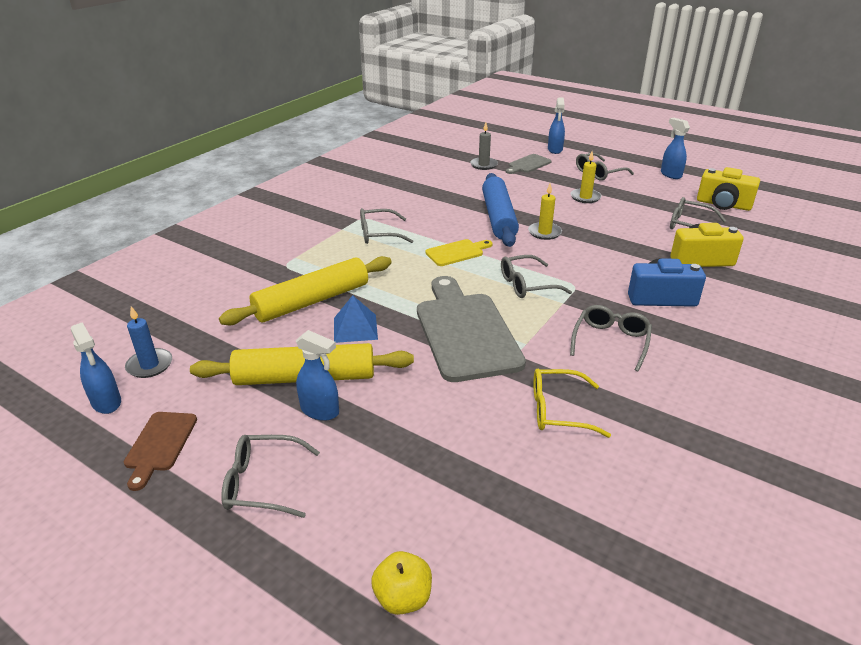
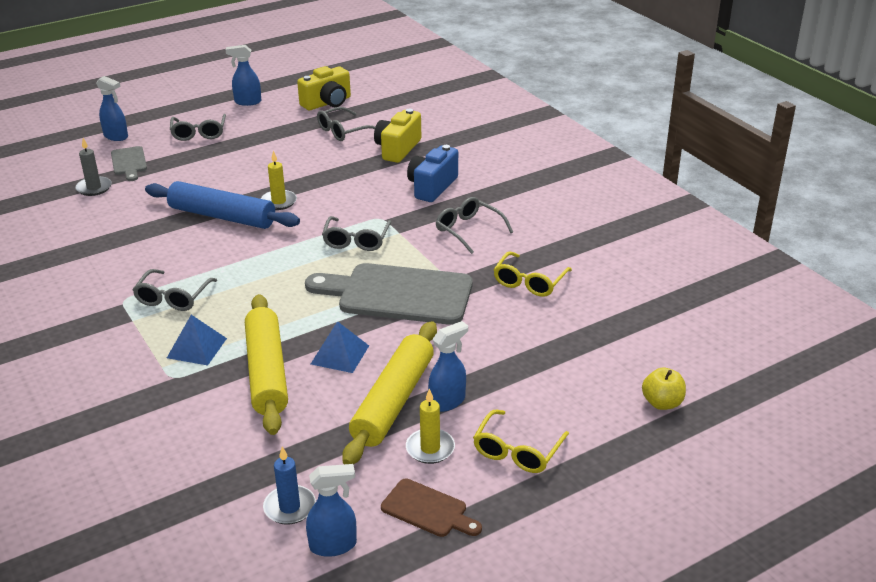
camera: 65 degrees left, 0 degrees up
(262, 483) = (517, 451): grey glasses -> yellow glasses
(325, 262) = (196, 348): none -> blue pyramid
(457, 252) = (263, 260): yellow cutting board -> none
(585, 197) = (238, 158): yellow candle -> yellow candle (430, 448)

